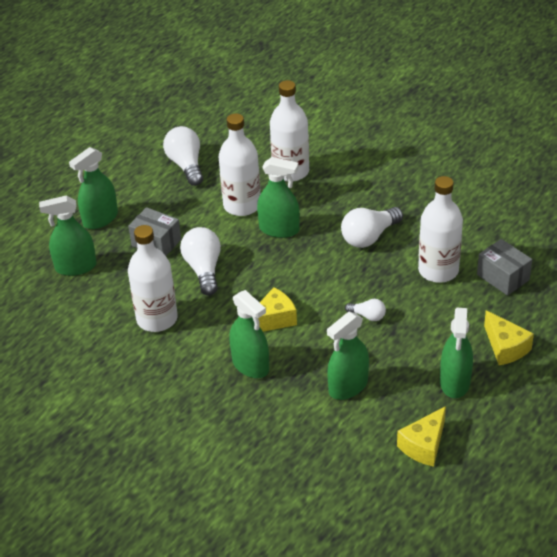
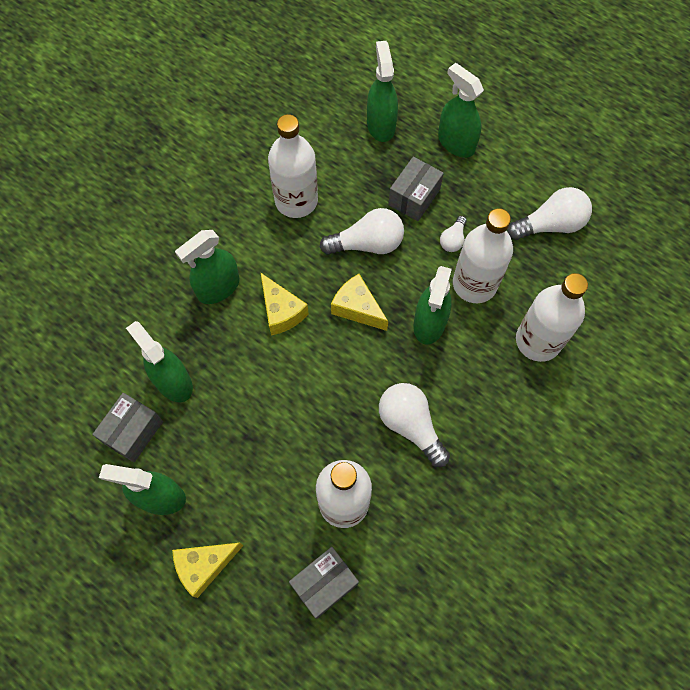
camera: 90 degrees right, 25 degrees up
(368, 316) = (275, 411): white light bulb -> white light bulb (453, 240)
(399, 408) = (133, 432): none -> grey box
(424, 445) = (78, 452): yellow cheese -> yellow cheese (357, 308)

